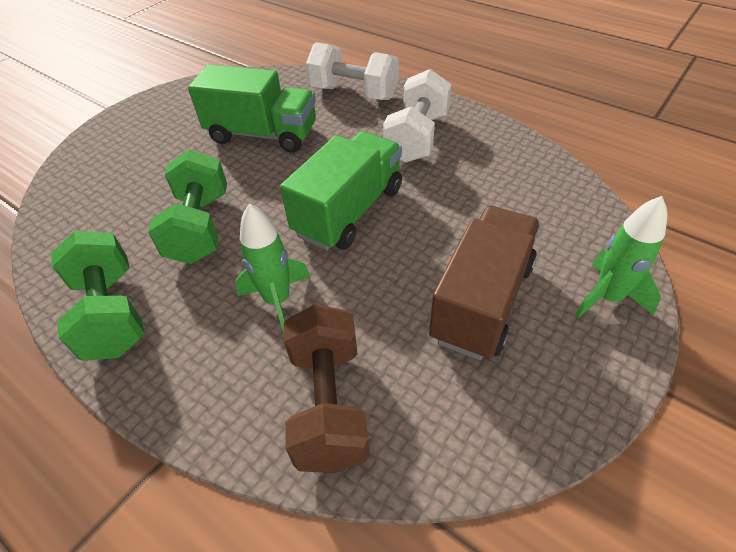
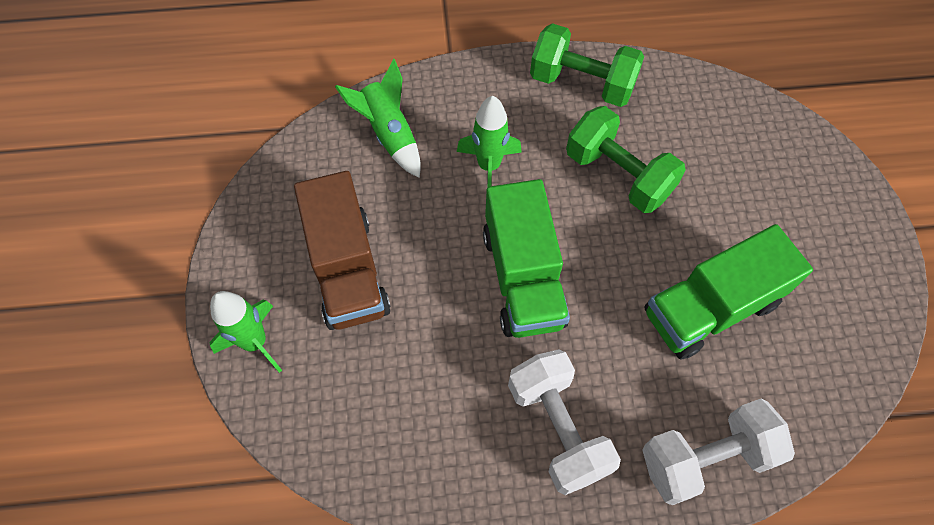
camera: 135 degrees right, 15 degrees up
(328, 404) = (389, 134): brown dumbbell -> green rocket

